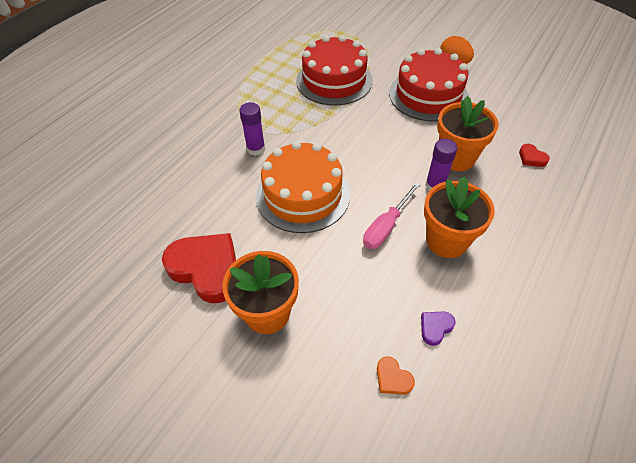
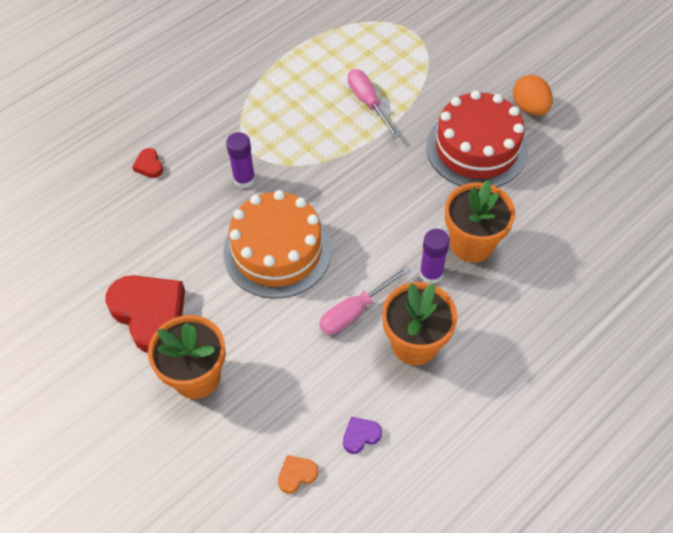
camera: 15 degrees right, 5 degrees up
(334, 80) = (368, 103): red cake -> pink screwdriver
(392, 378) = (296, 475): orange heart -> orange heart turned 90 degrees clockwise
(531, 158) = (563, 264): red heart -> red heart (149, 165)

